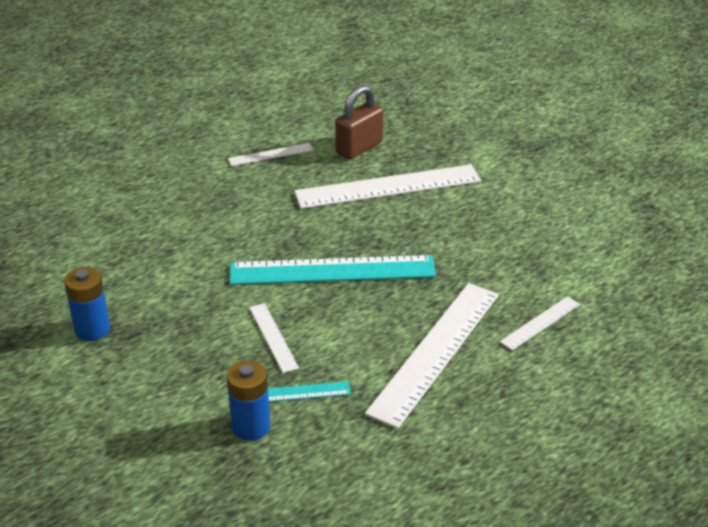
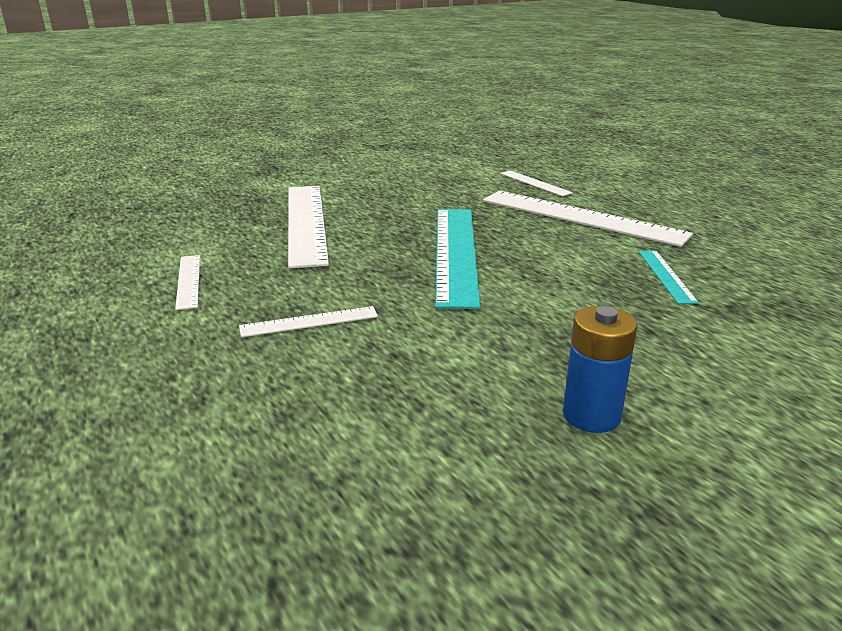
camera: 85 degrees left, 10 degrees down
(251, 426) = (731, 298): blue battery -> none
(273, 337) = (577, 285): white ruler -> white ruler (309, 321)
(359, 148) = (215, 232): brown padlock -> none

